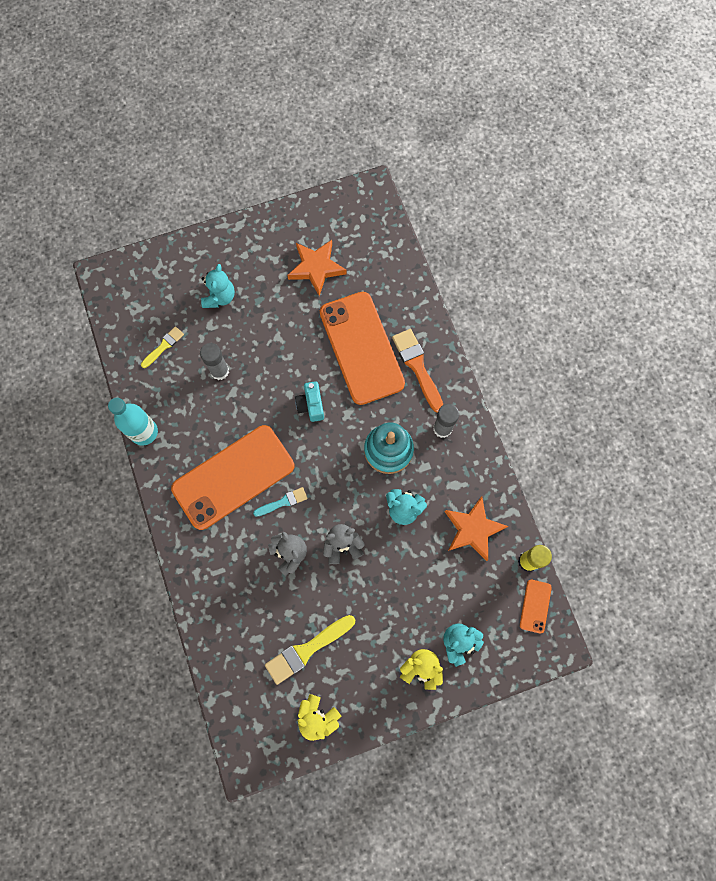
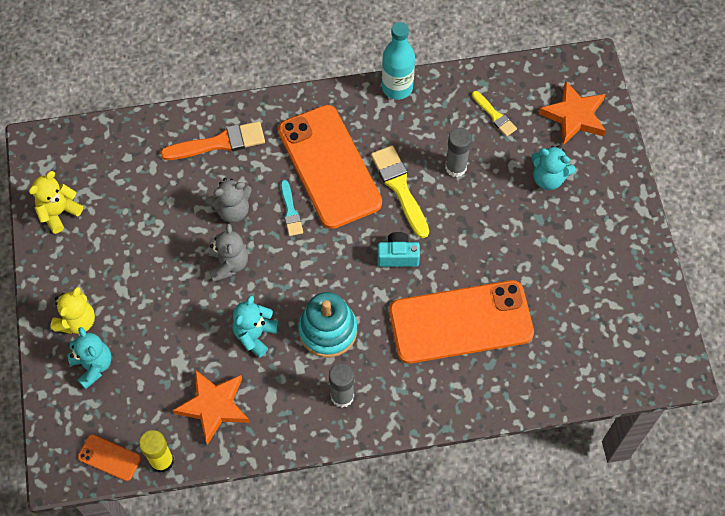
camera: 100 degrees right, 10 degrees down
(307, 650) = (128, 212): yellow brush -> yellow brush (399, 188)
(316, 268) = (574, 288): orange star -> orange star (574, 116)
(417, 367) = (426, 382): orange brush -> orange brush (219, 143)

